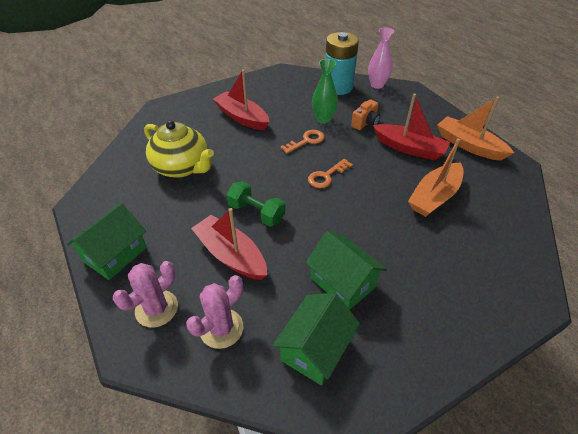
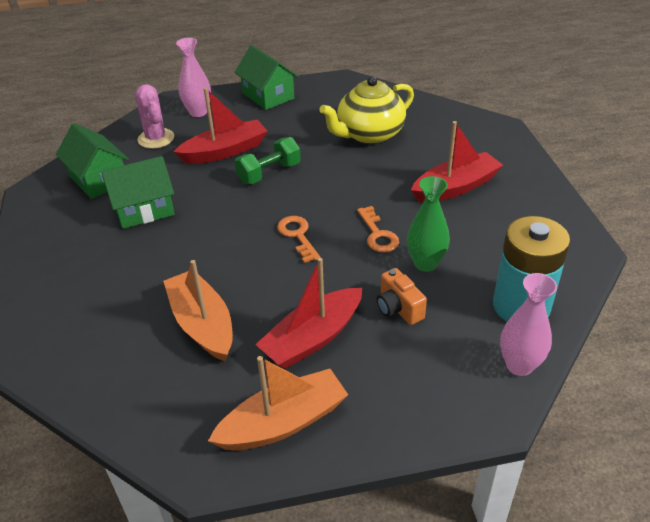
camera: 110 degrees right, 5 degrees down
(156, 308) = (198, 112): pink cactus -> pink vase

